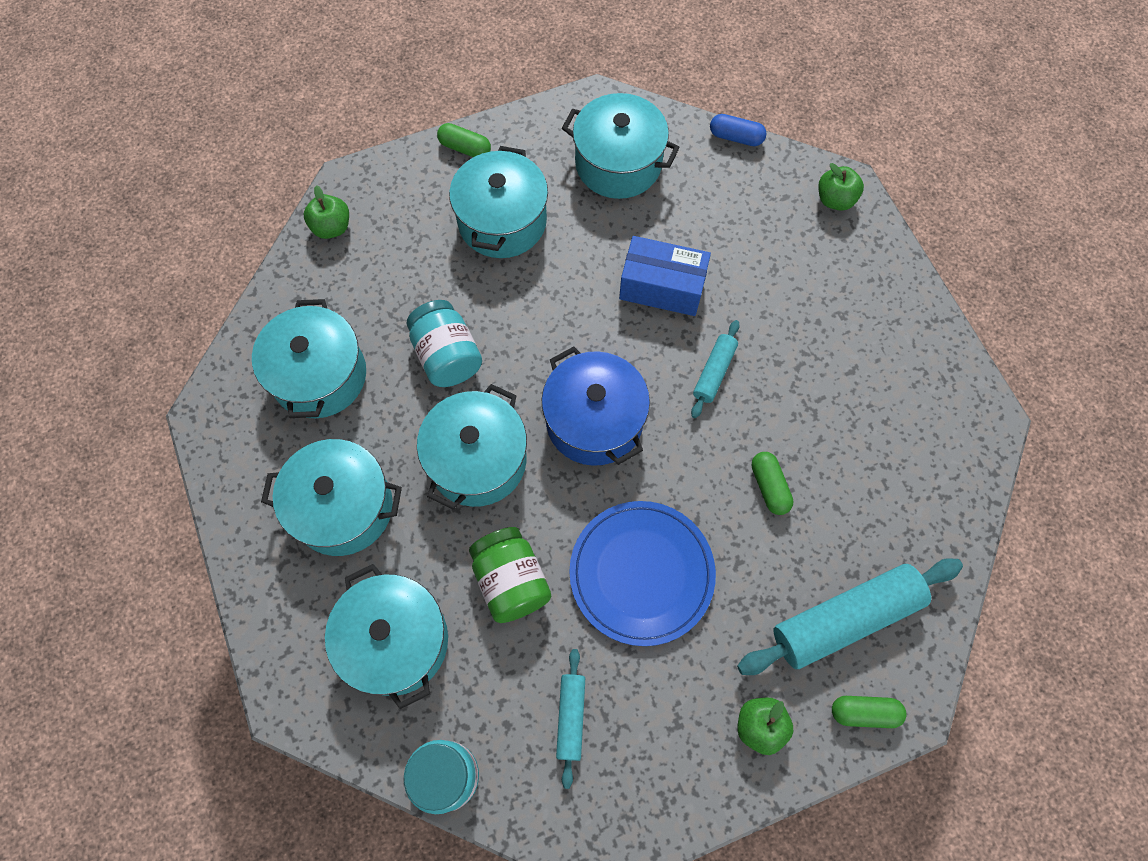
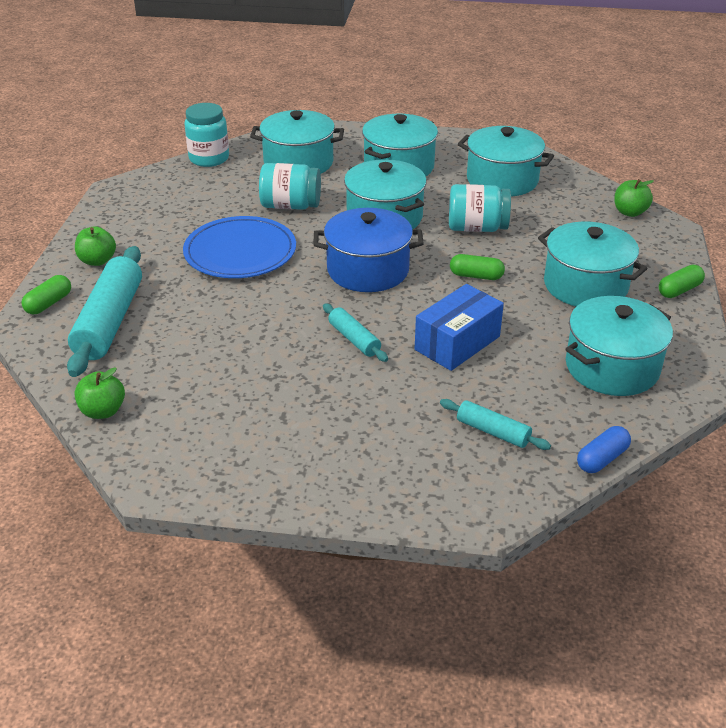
camera: 120 degrees right, 30 degrees down
(511, 581) = (290, 206): green jar -> turquoise jar
(570, 717) = (189, 201): turquoise rolling pin -> turquoise rolling pin (493, 431)
(769, 486) = (236, 328): green capsule -> green capsule (476, 276)
(835, 200) = (473, 497): green apple -> green apple (103, 411)

